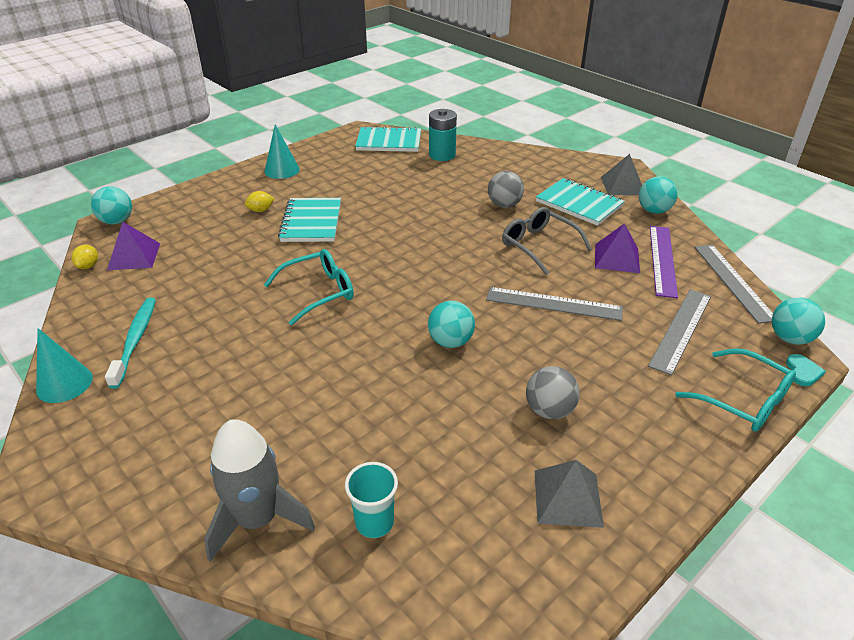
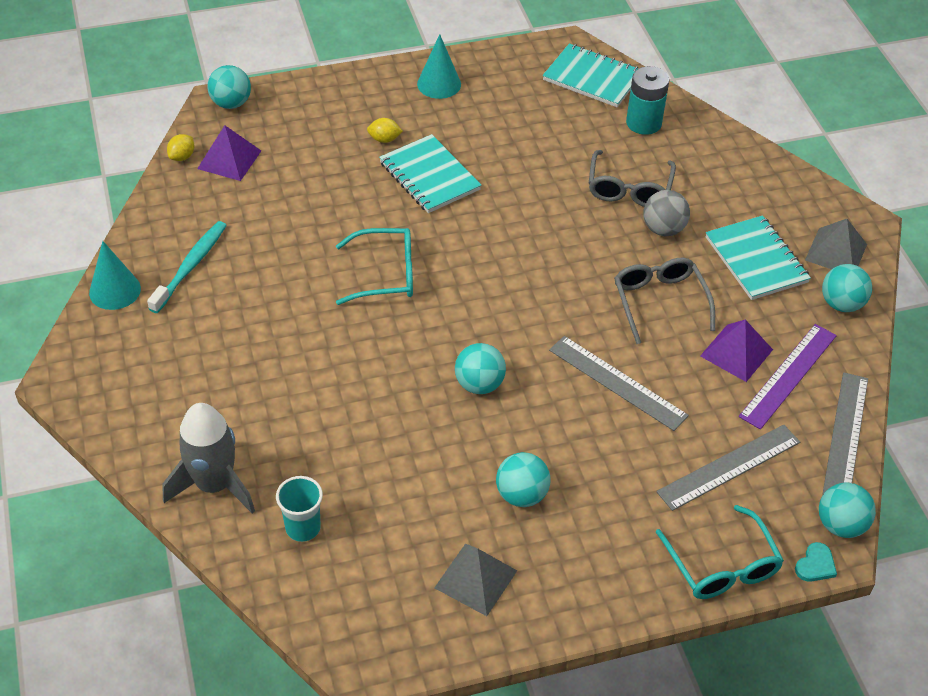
camera: 25 degrees right, 10 degrees up
(311, 222) = (429, 176): turquoise notebook -> turquoise notebook turned 60 degrees counterclockwise
(462, 190) = (629, 189): none -> grey glasses
(549, 410) = (521, 495): grey ball -> turquoise ball

